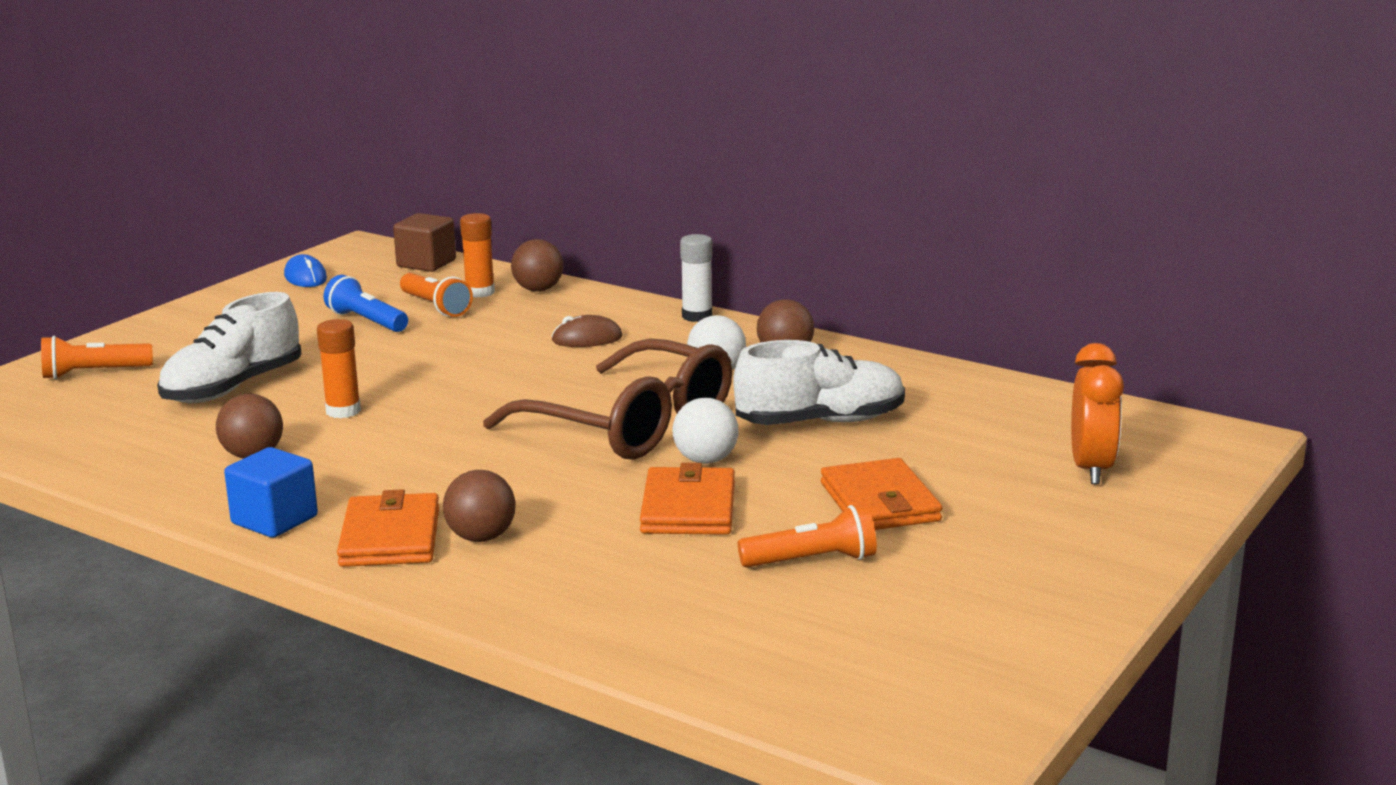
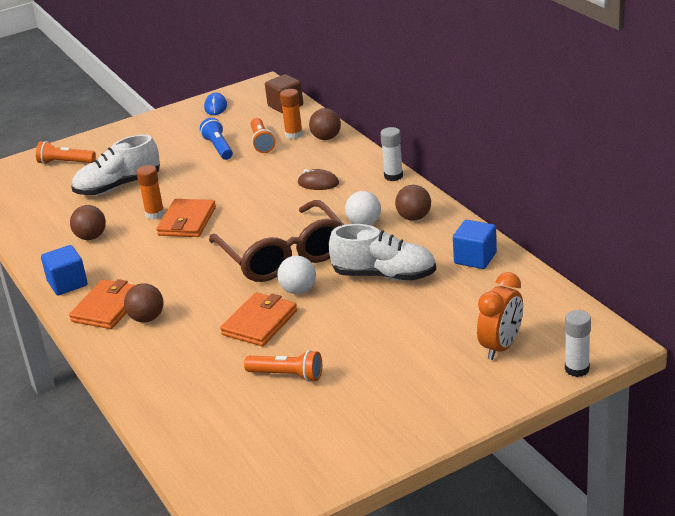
camera: 30 degrees right, 10 degrees up
(880, 502) = (360, 343): orange wallet -> orange wallet (187, 221)
(931, 383) = (475, 258): none -> blue cube
(1223, 473) = (577, 369): none -> white glue stick

